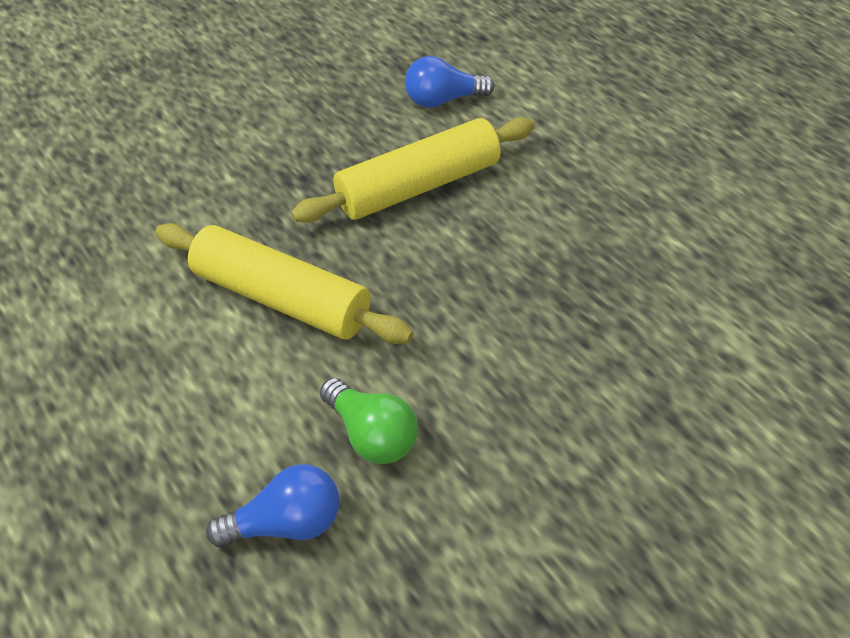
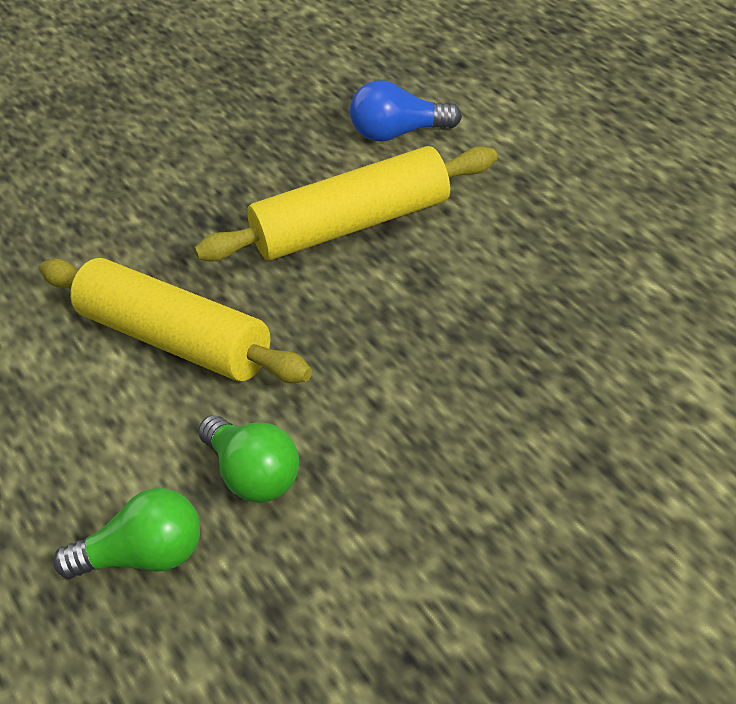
camera: 10 degrees right, 10 degrees down
(287, 523) = (144, 560): blue light bulb -> green light bulb

